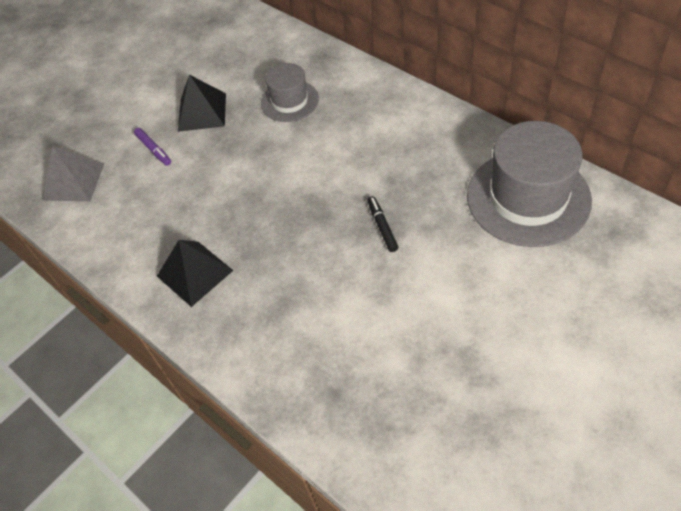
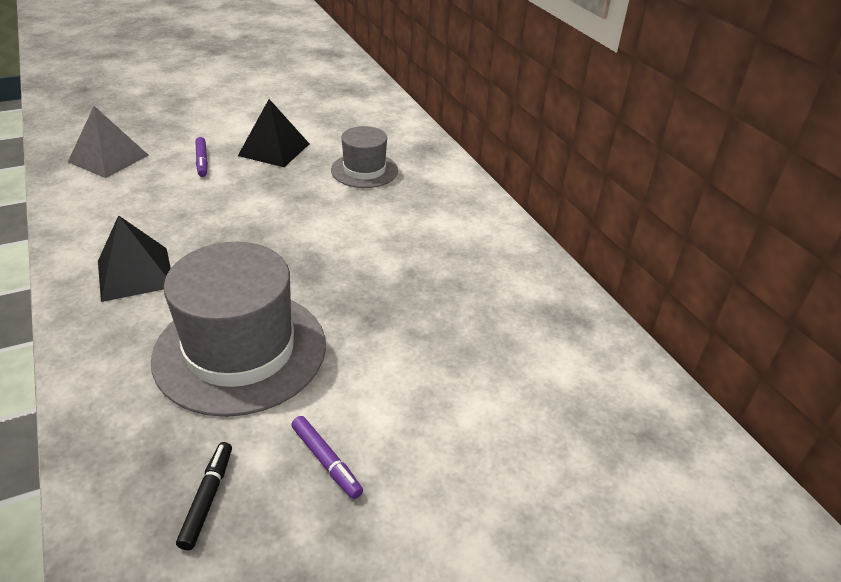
camera: 15 degrees right, 15 degrees down
(382, 226) = (364, 312): black marker -> black marker (207, 498)
(437, 343) = (326, 461): none -> purple marker
(528, 198) = (557, 352): grey hat -> grey hat (240, 350)

